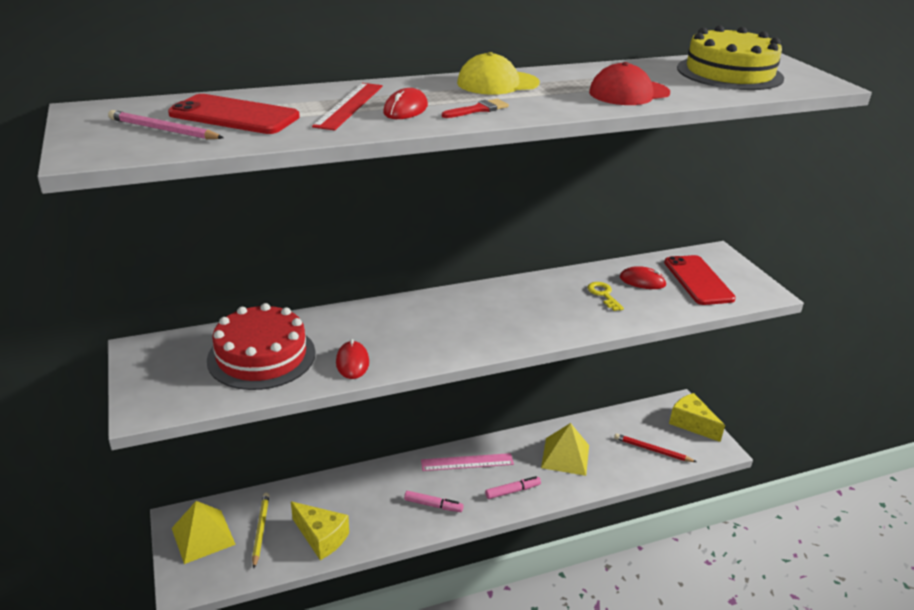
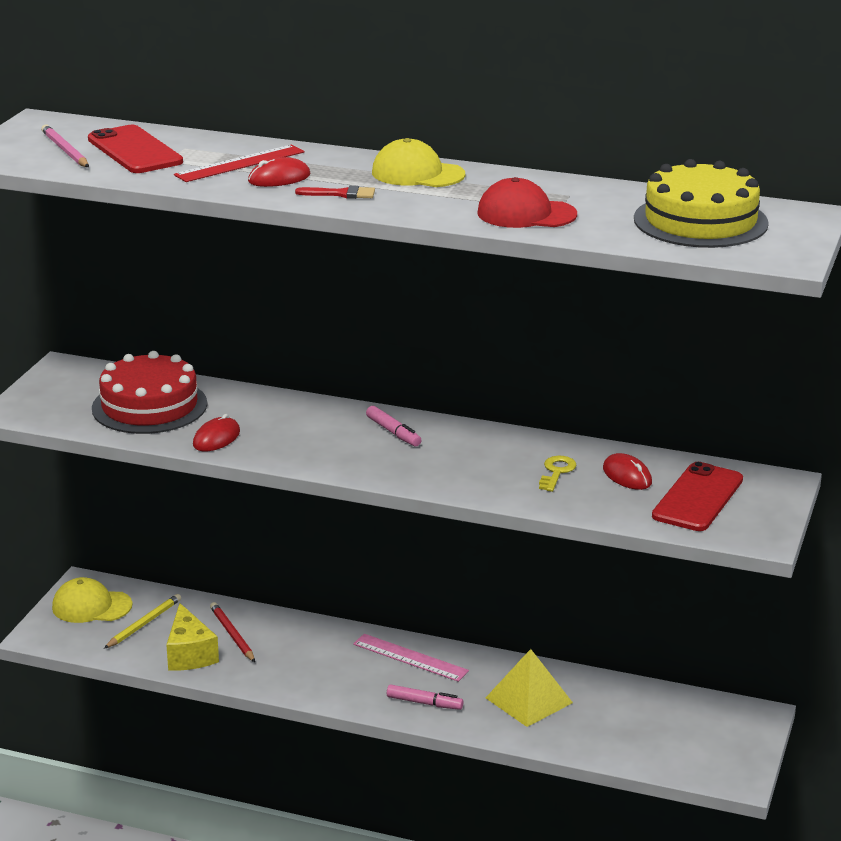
camera: 40 degrees right, 5 degrees down
(203, 536) = (91, 606): yellow pyramid -> yellow cap
(433, 505) = (326, 677): pink marker -> pink marker (393, 432)
(652, 450) = (645, 741): red pencil -> red pencil (232, 635)
(691, 424) = (739, 740): yellow cheese -> none

